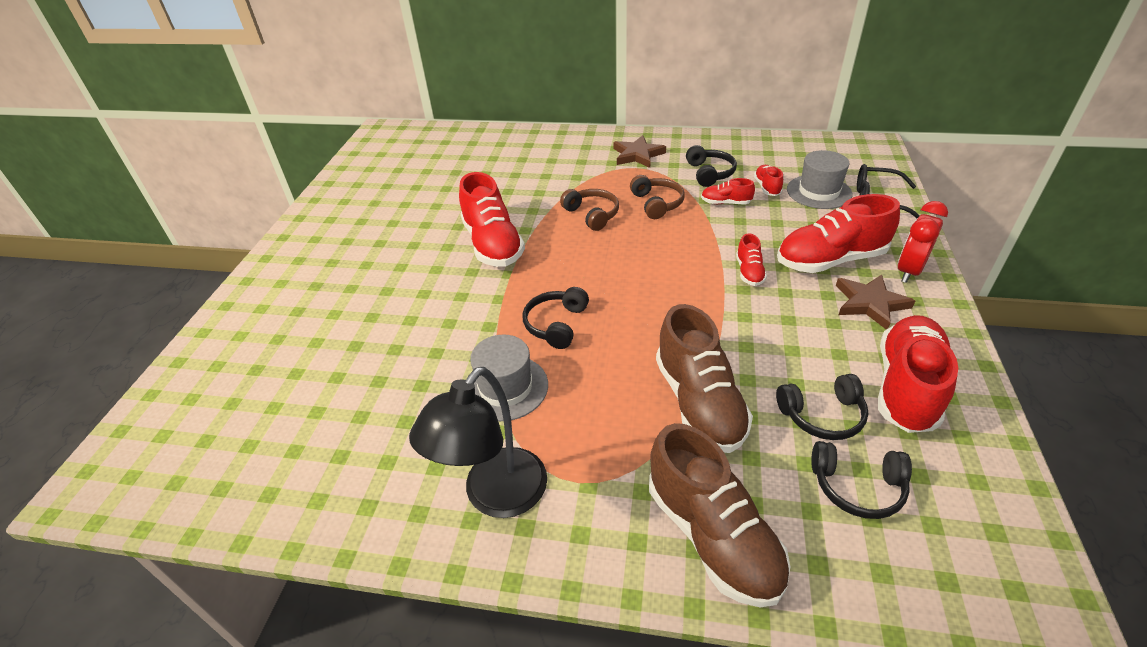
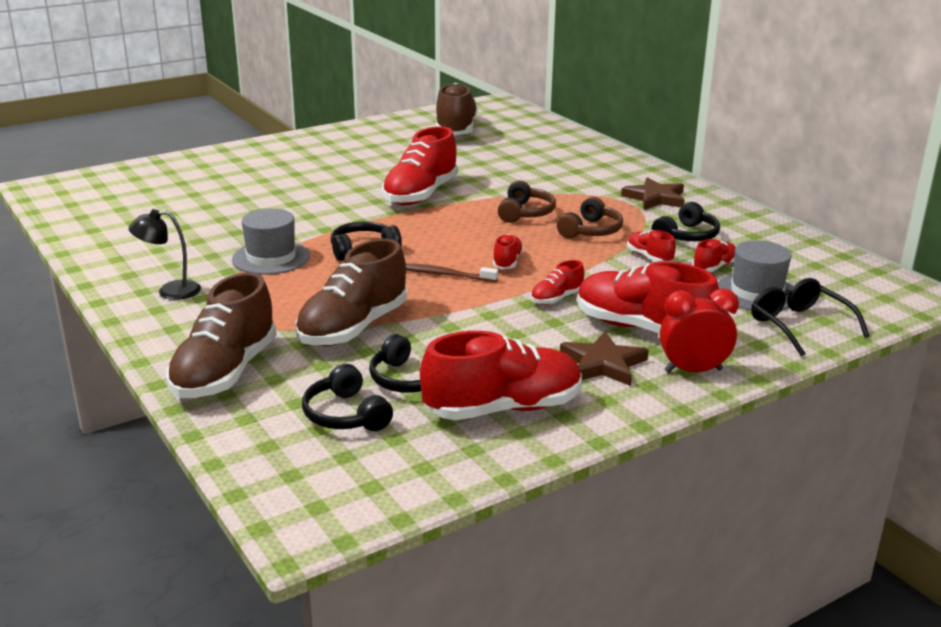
camera: 45 degrees right, 15 degrees down
(399, 170) = (456, 130): none -> brown shoe
(496, 496) = (170, 291): black lamp -> black lamp, size x0.60
(652, 305) = (443, 274): none -> brown toothbrush
(665, 264) = (507, 262): none -> red shoe

